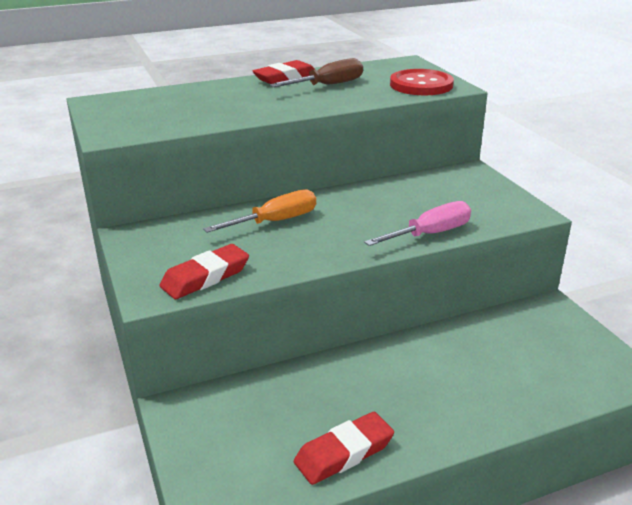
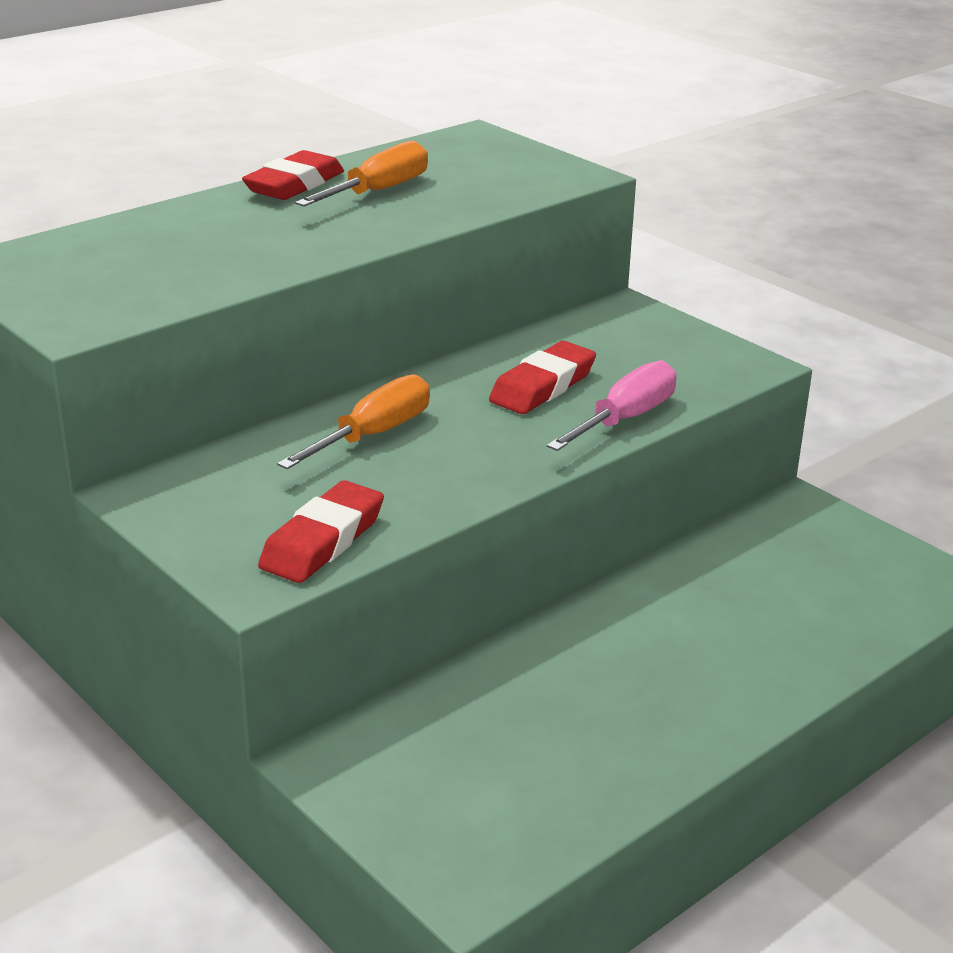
camera: 20 degrees left, 0 degrees up
(328, 85) = (377, 192): brown screwdriver -> orange screwdriver
(344, 453) = (615, 767): red eraser -> red eraser (543, 386)
(421, 85) = (528, 176): red button -> none

